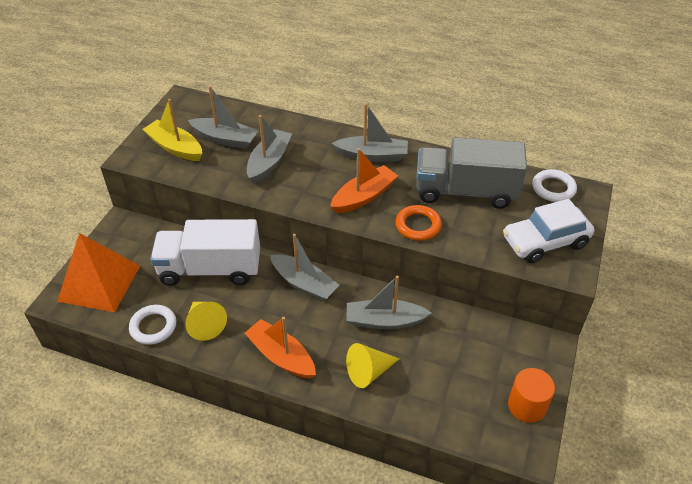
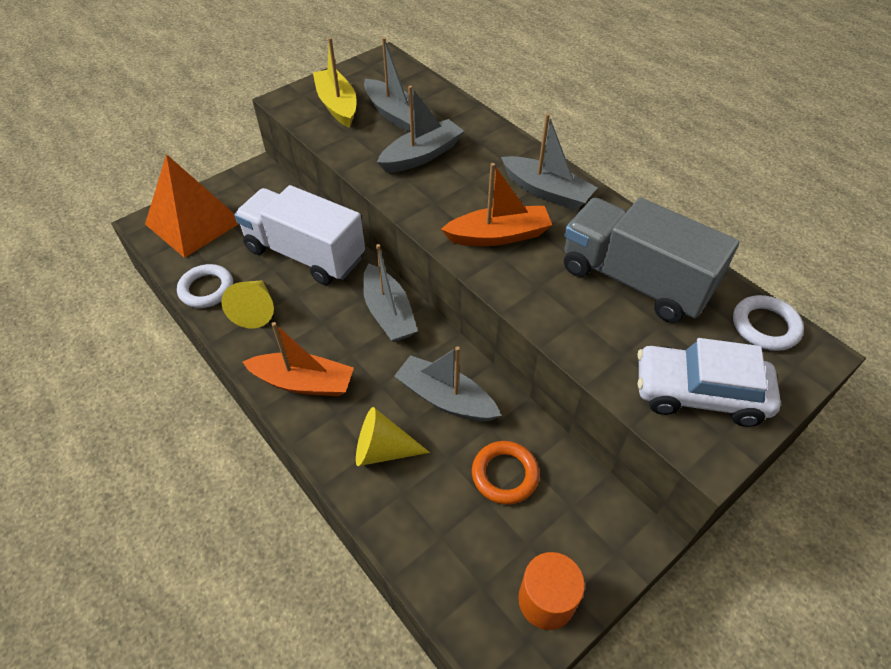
camera: 30 degrees right, 5 degrees up
(281, 356) = (303, 382): orange boat -> orange boat turned 120 degrees clockwise
(418, 225) = (538, 297): orange ring -> orange ring (505, 474)

